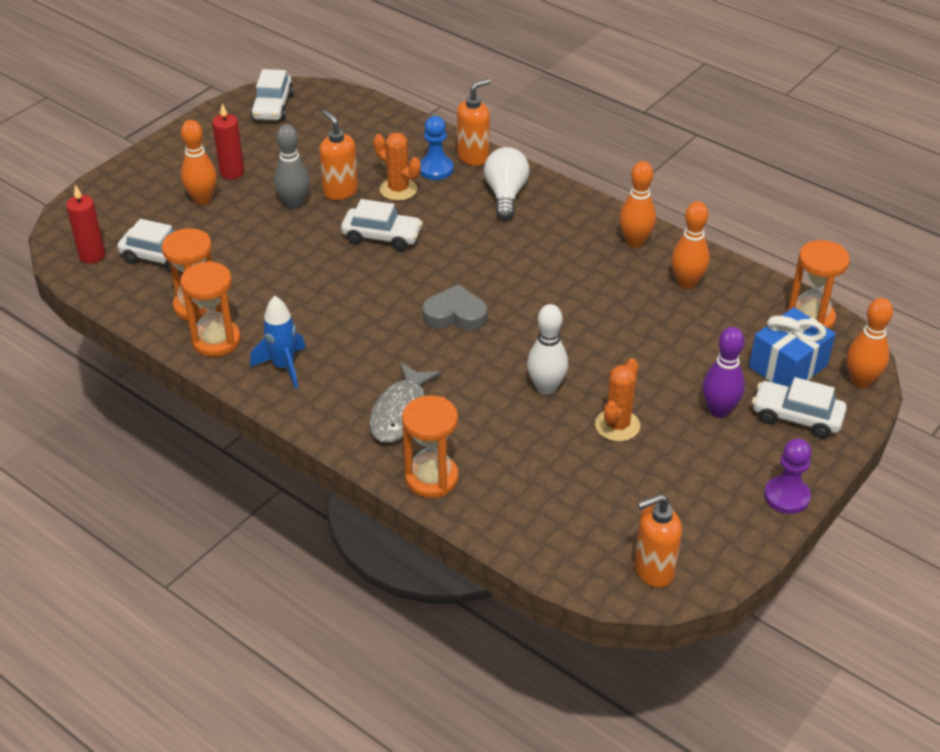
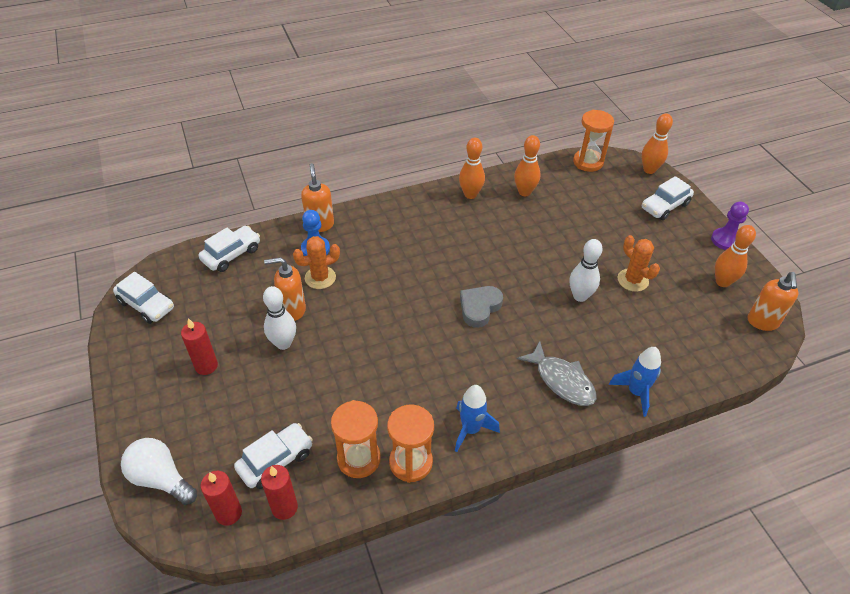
camera: 60 degrees left, 5 degrees up
(117, 284) = (284, 507): none -> red candle
(202, 199) = (223, 400): orange bowling pin -> orange bowling pin (722, 282)
(294, 204) = (283, 343): grey bowling pin -> white bowling pin
(382, 237) = (366, 309): white car -> white car (231, 254)
(431, 478) = (635, 392): orange hourglass -> blue rocket
(505, 195) = (375, 228): white light bulb -> white light bulb (161, 478)
(719, 410) = (643, 232): purple bowling pin -> none
(788, 366) = (622, 189): blue gift -> none

